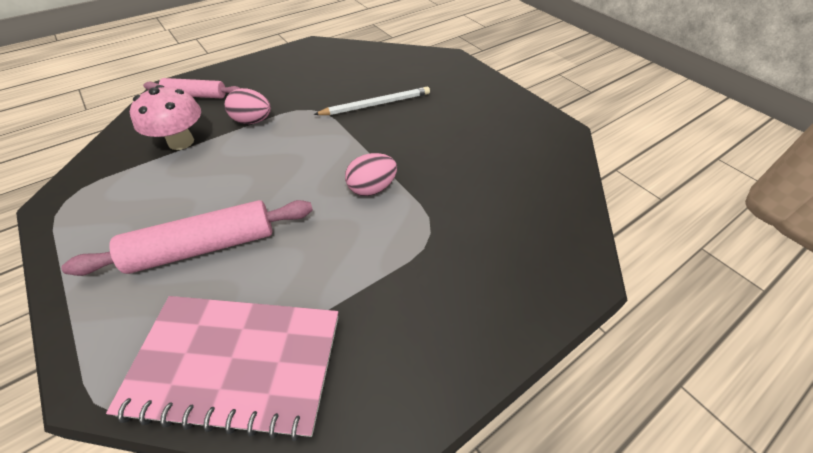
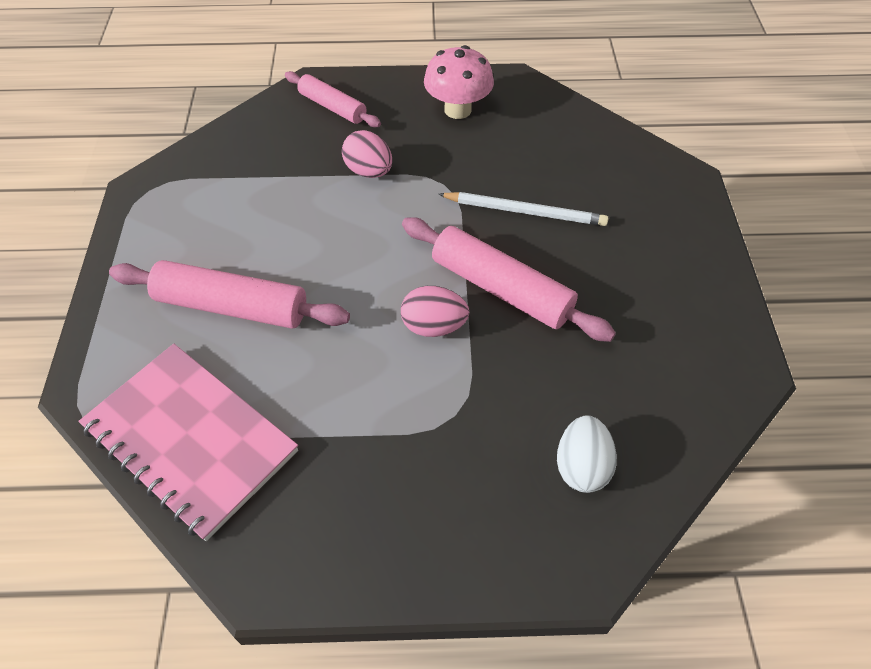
camera: 35 degrees right, 5 degrees up
(181, 142) = (282, 166): pink mushroom -> pink mushroom (457, 110)
(397, 149) = (501, 289): none -> pink rolling pin
(530, 220) = (581, 466): none -> white egg

